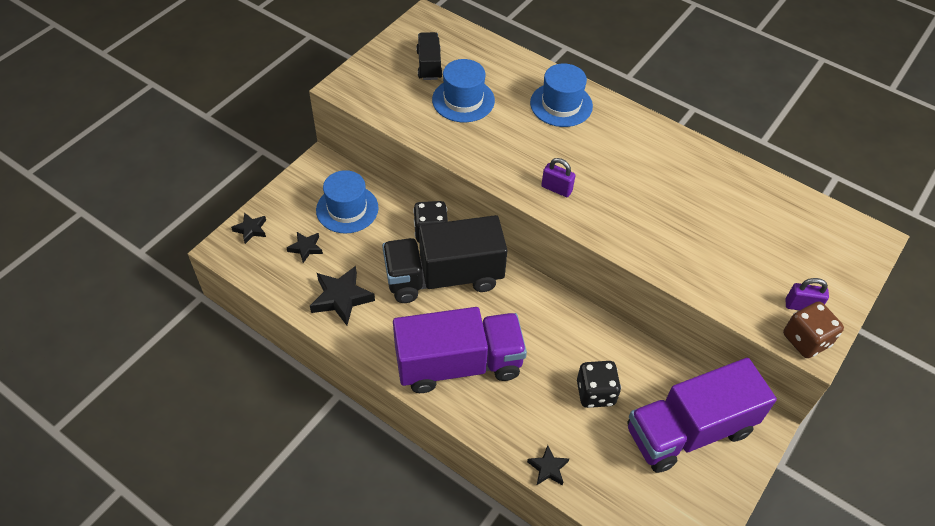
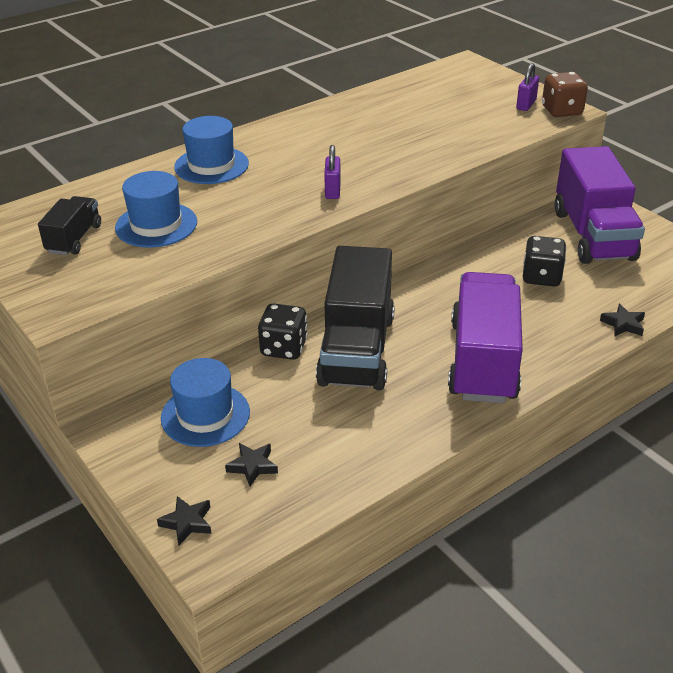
camera: 70 degrees left, 15 degrees down
(341, 298) = (353, 443): black star -> none
(429, 65) = (74, 239): black truck -> black truck turned 90 degrees clockwise
(556, 189) = (332, 191): purple padlock -> purple padlock turned 45 degrees counterclockwise

